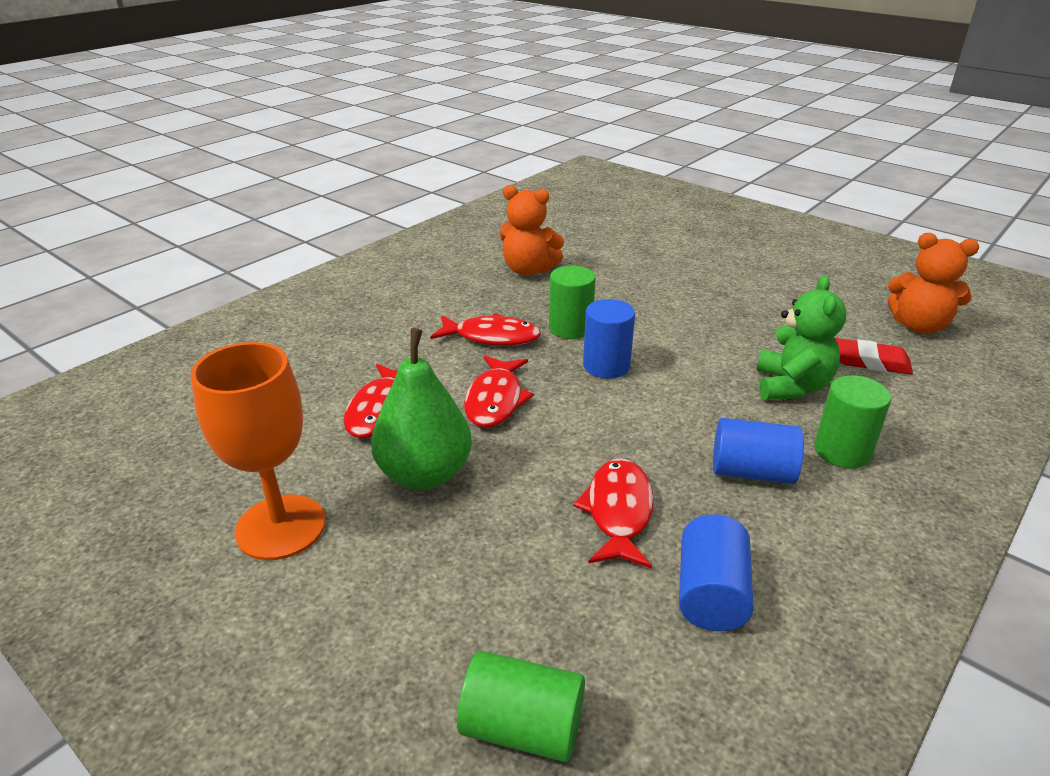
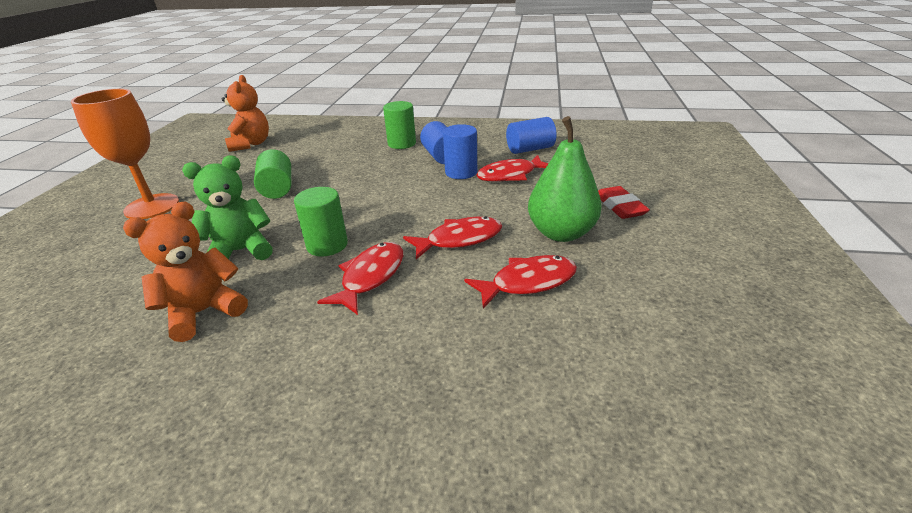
camera: 120 degrees left, 0 degrees up
(280, 527) = (671, 259): orange goblet -> orange goblet (152, 206)
(492, 337) = (370, 277): red fish -> red fish turned 45 degrees clockwise
(522, 727) = (639, 162): green cylinder -> green cylinder (277, 188)
(528, 270) = (204, 312): orange teddy bear -> orange teddy bear turned 120 degrees counterclockwise
(606, 366) = (374, 215): blue cylinder -> blue cylinder (461, 172)
(791, 386) = (350, 161): green teddy bear -> green teddy bear (240, 251)
(870, 362) = (305, 149): red eraser -> red eraser (620, 206)

